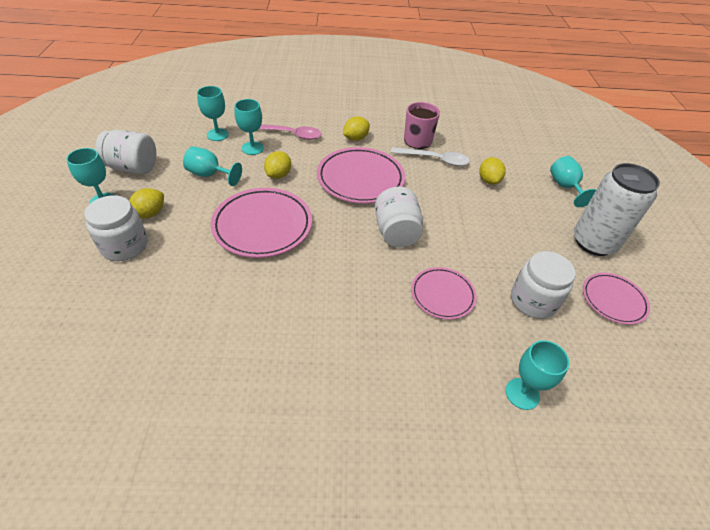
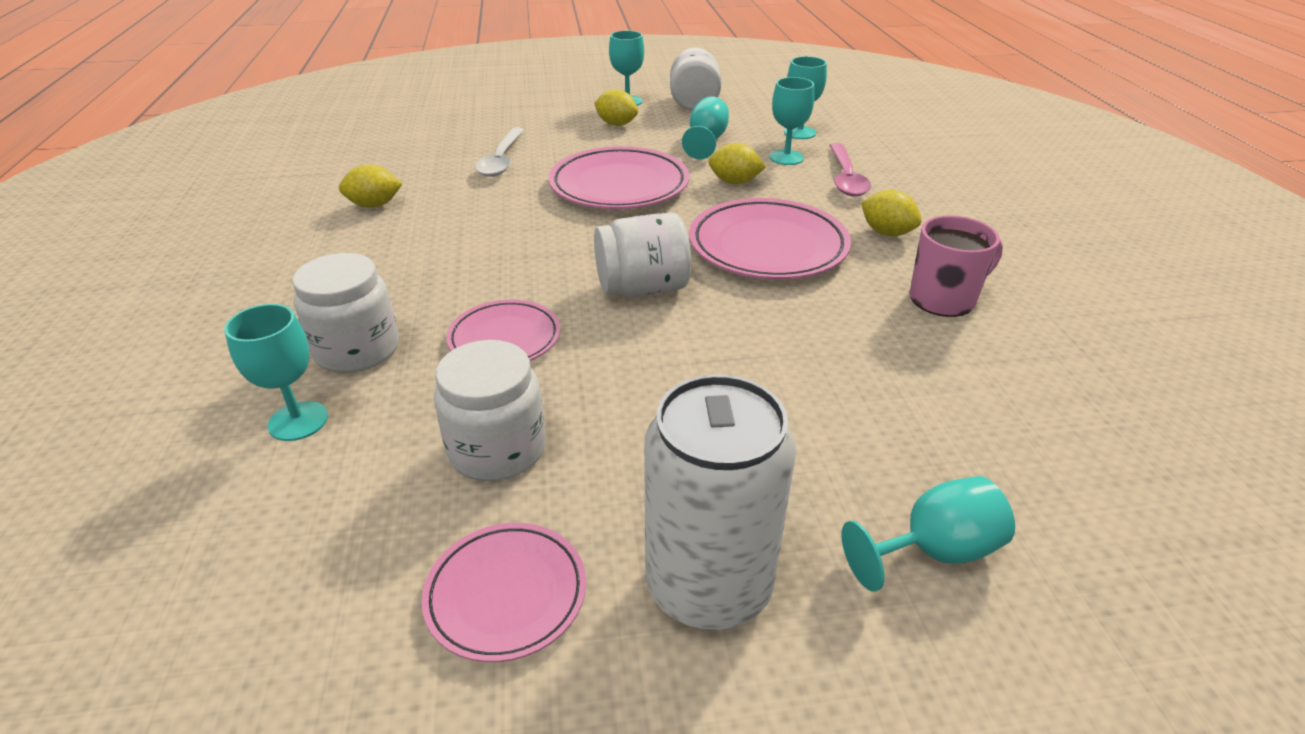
camera: 85 degrees right, 10 degrees down
(125, 246) = (560, 123): white jar -> white jar (357, 350)
(435, 159) = (889, 323): white spoon -> white spoon (501, 160)
(488, 180) = (865, 400): yellow lemon -> yellow lemon (374, 205)

